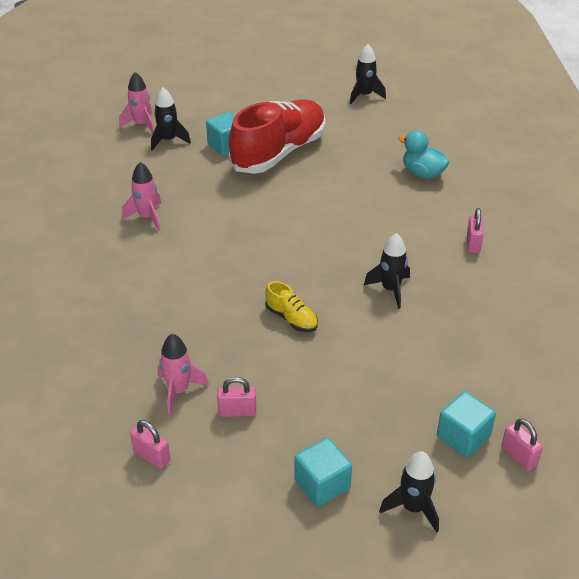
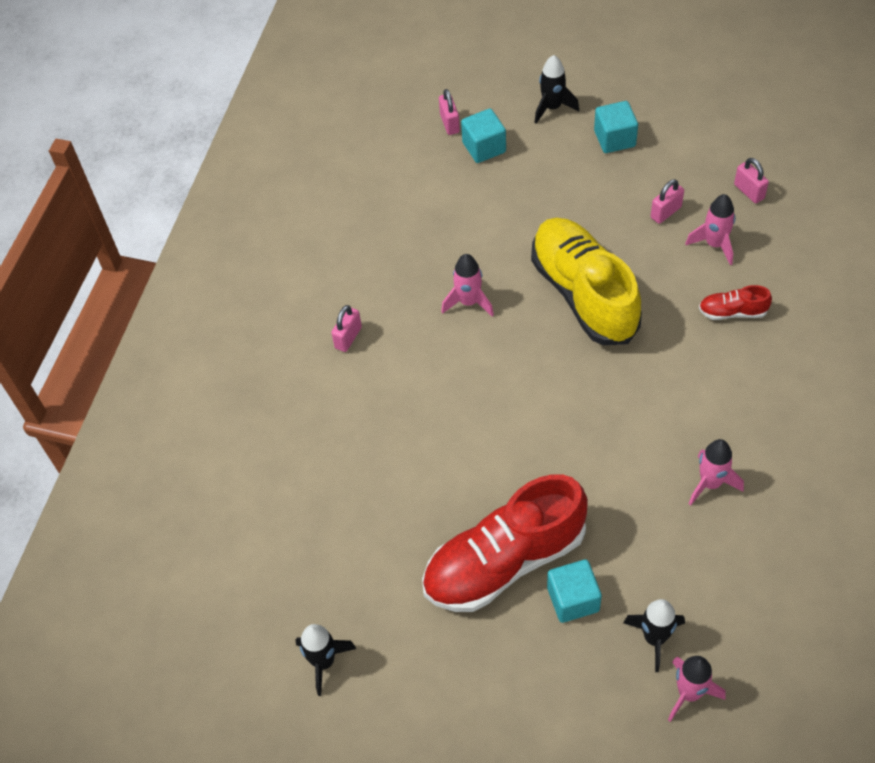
camera: 155 degrees left, 15 degrees up
(150, 334) = (732, 312): none -> red shoe
(237, 411) = (665, 212): pink padlock -> pink padlock turned 60 degrees counterclockwise
(291, 319) = (584, 293): yellow shoe -> yellow shoe, size x2.36
(390, 289) = (468, 302): black rocket -> pink rocket
(422, 173) = (337, 464): turquoise duck -> none

